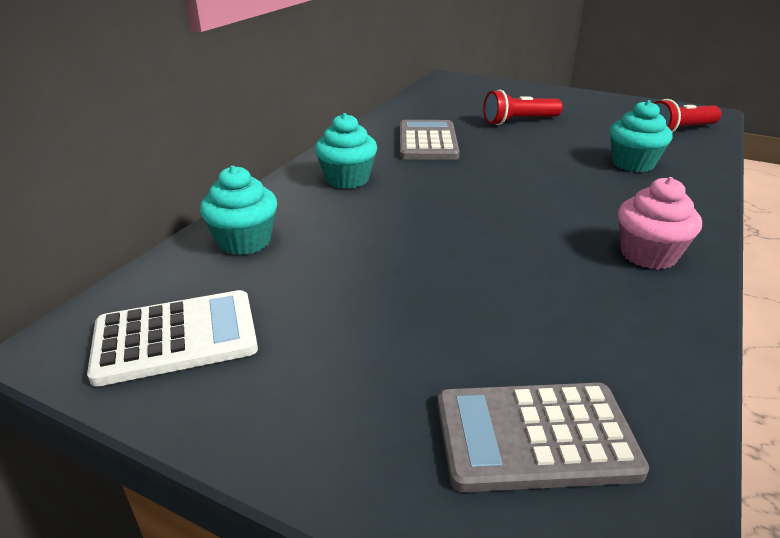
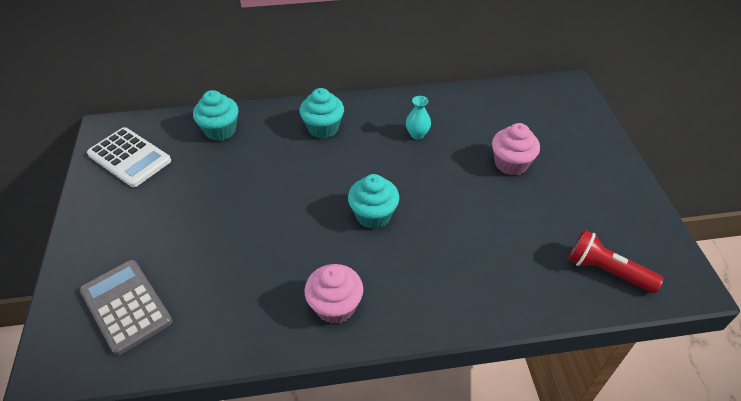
camera: 55 degrees right, 15 degrees up
(428, 141) = (417, 134): grey calculator -> turquoise vase
(518, 121) = (511, 163): red flashlight -> pink cupcake
(633, 163) = (489, 258): turquoise cupcake -> turquoise cupcake (373, 215)

